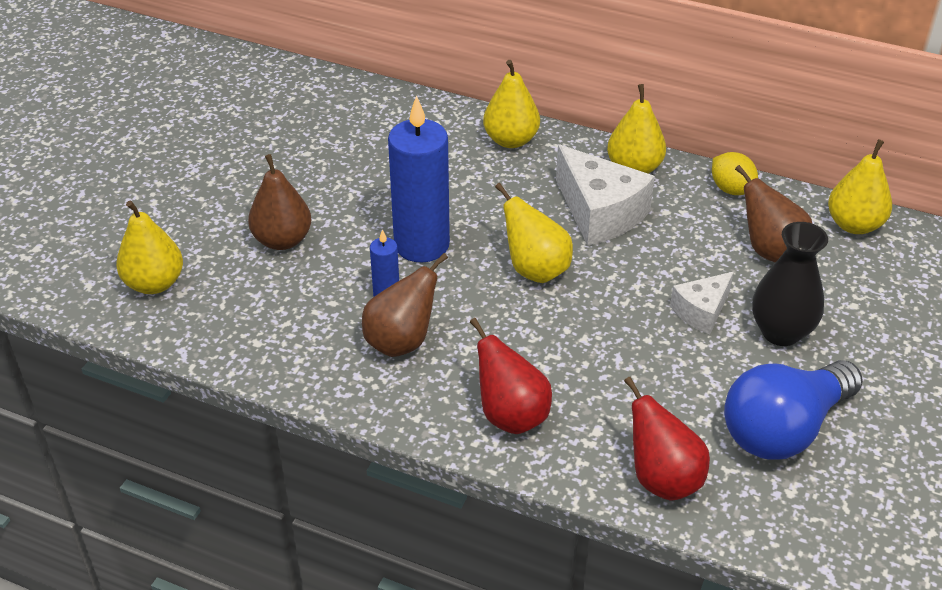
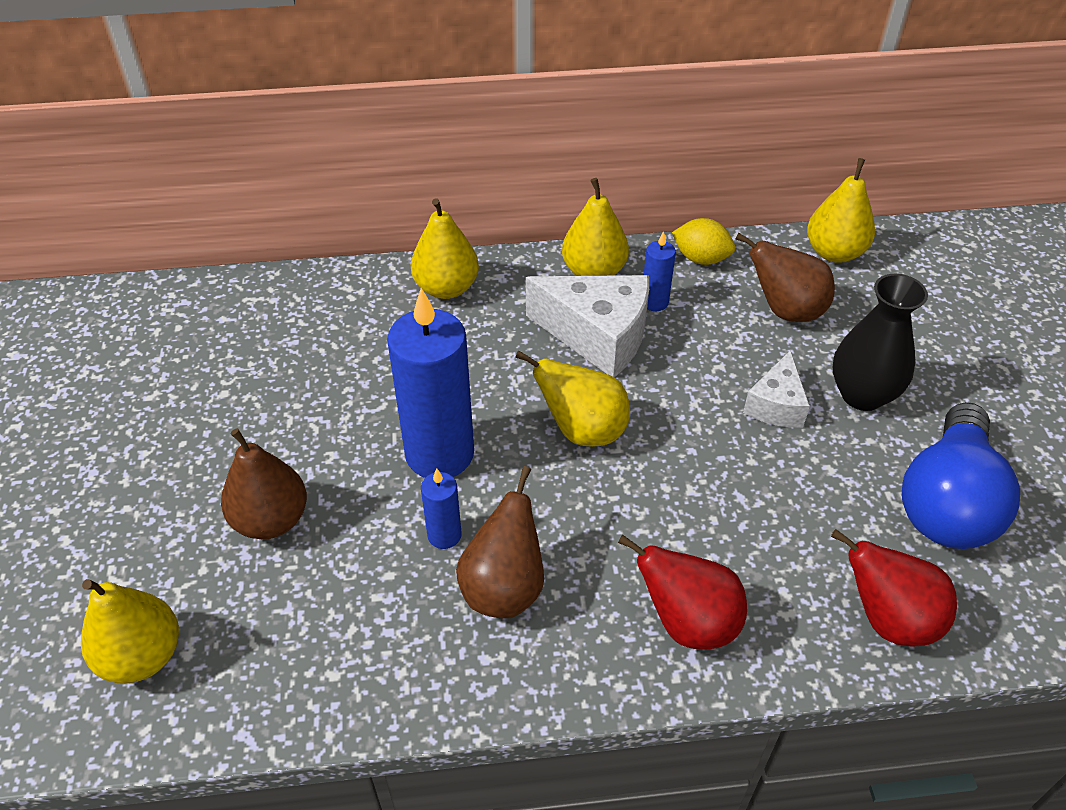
camera: 30 degrees left, 5 degrees up
(665, 206) = (654, 302): none -> blue candle

